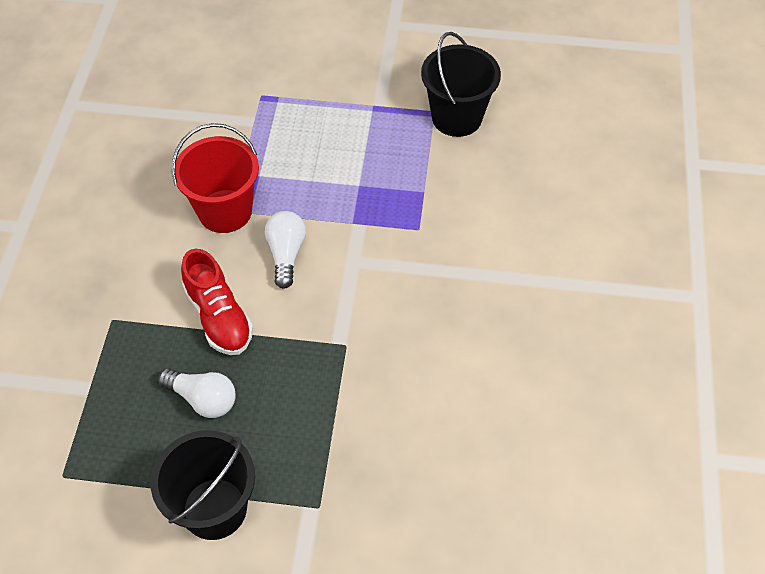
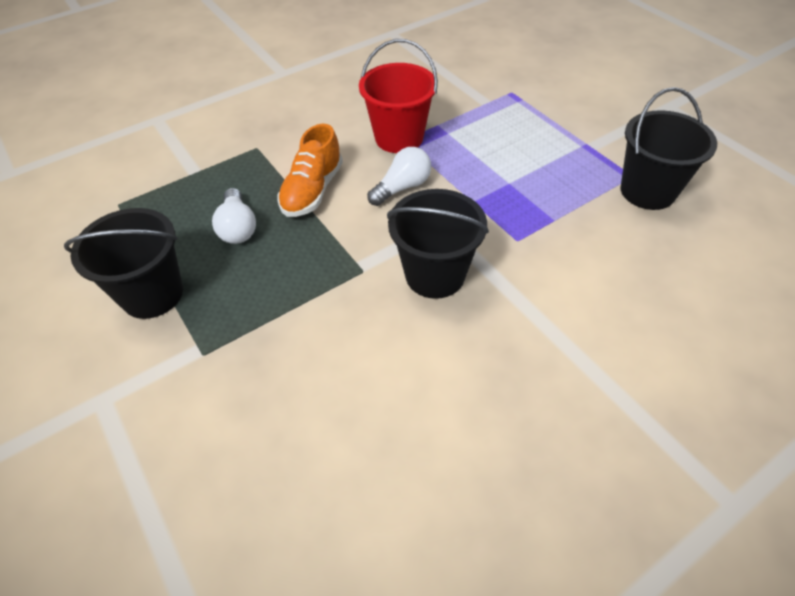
camera: 50 degrees right, 5 degrees down
(219, 317) = (312, 191): red shoe -> orange shoe
(397, 304) = (435, 275): none -> black bucket

